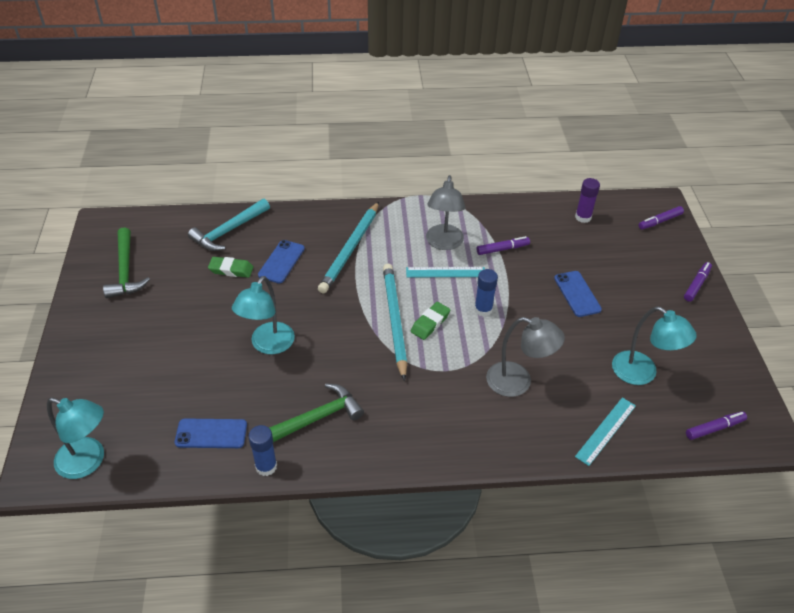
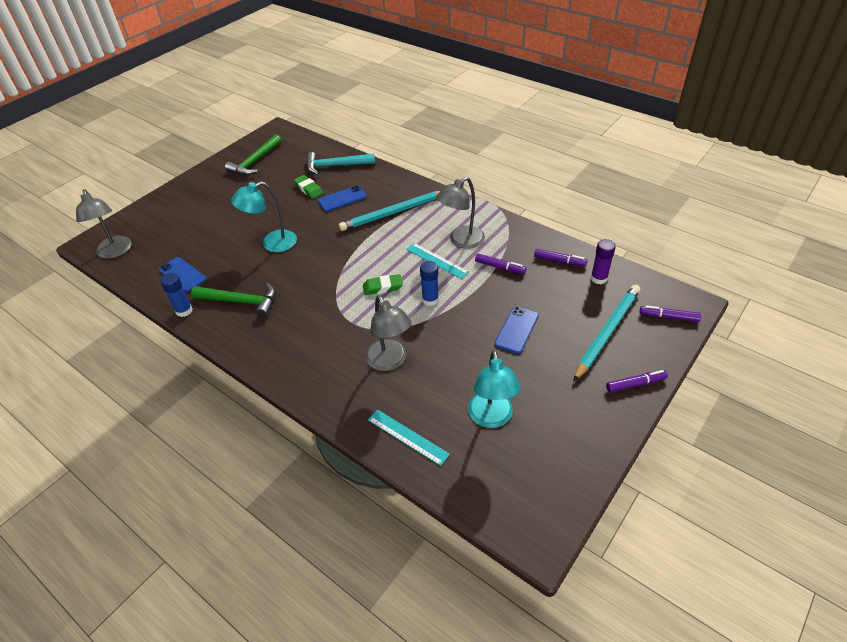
camera: 45 degrees right, 0 degrees up
(88, 462) = (115, 252): turquoise lamp -> grey lamp
(394, 320) = (362, 272): turquoise pencil -> turquoise pencil (607, 332)
(606, 431) = (407, 437): turquoise ruler -> turquoise ruler turned 45 degrees clockwise
(714, 428) = (496, 499): purple marker -> purple marker (559, 261)

